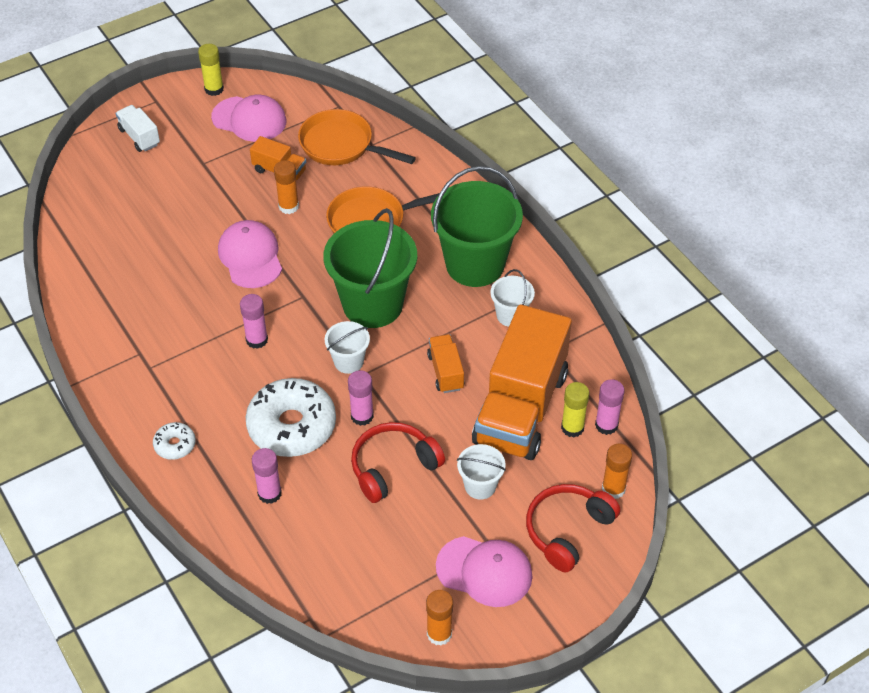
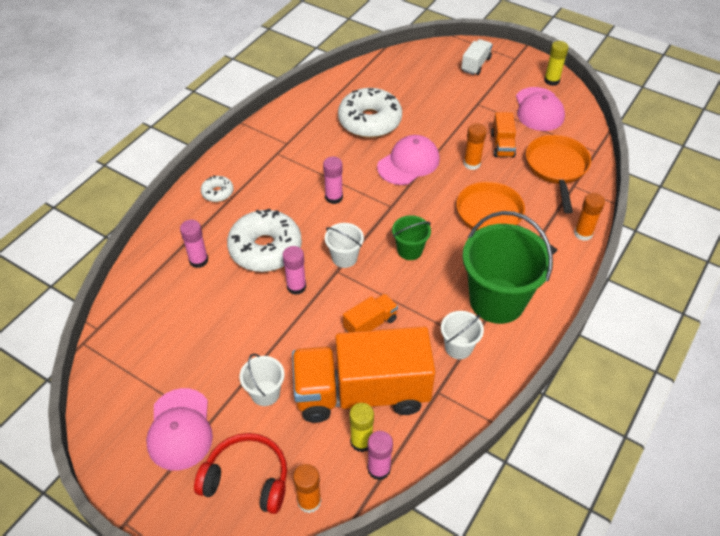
camera: 65 degrees right, 0 degrees up
(160, 264) = (370, 121): none -> white donut
(372, 304) = (410, 250): green bucket -> green bucket, size x0.48
(393, 467) = (257, 326): red headphones -> none
(439, 634) = (108, 419): orange glue stick -> orange glue stick (583, 233)

